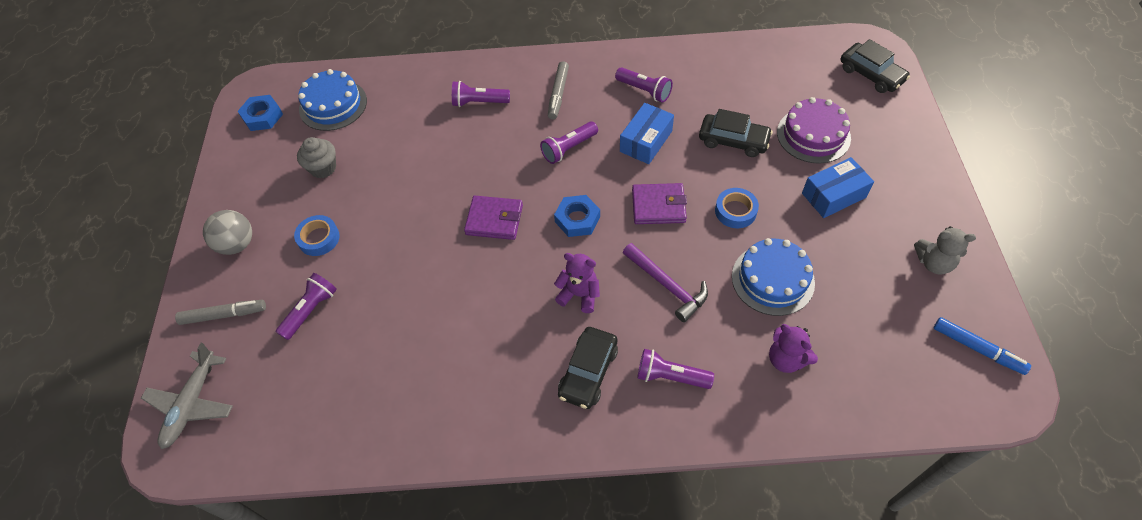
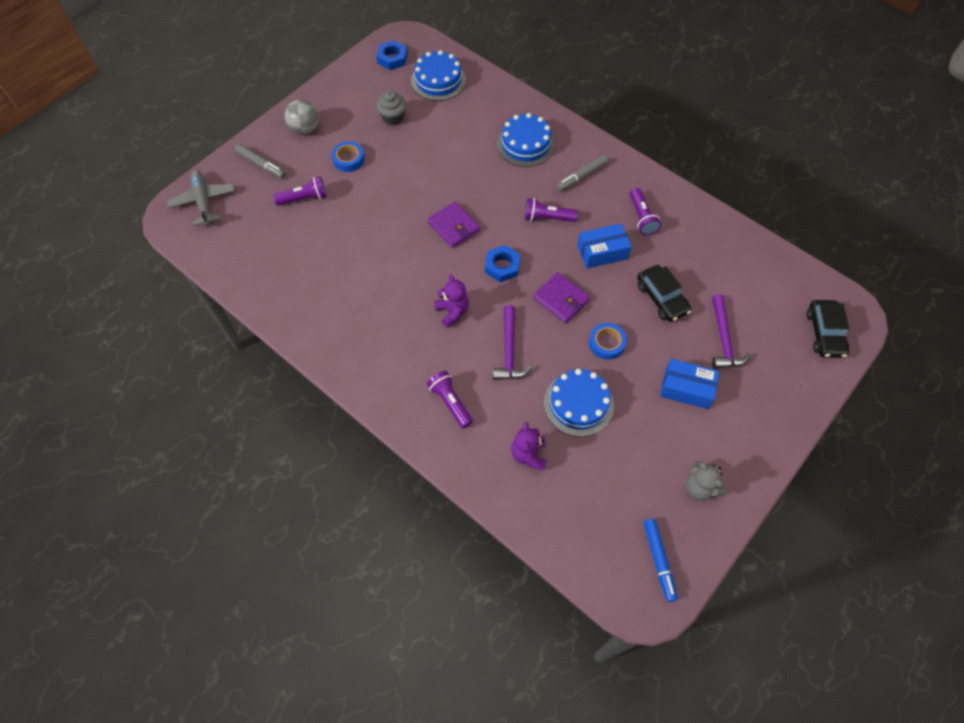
camera: 40 degrees right, 5 degrees up
(192, 404) = (203, 201): grey plane -> grey plane turned 105 degrees clockwise
(479, 102) = (525, 144): purple flashlight -> blue cake
(588, 372) = (408, 359): black car -> none
(813, 135) = (724, 339): purple cake -> purple hammer

